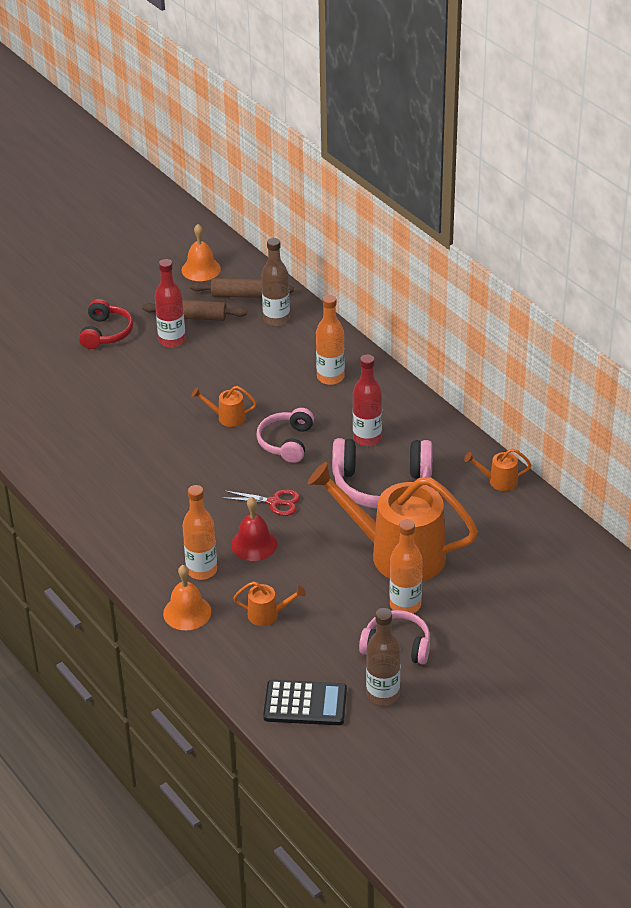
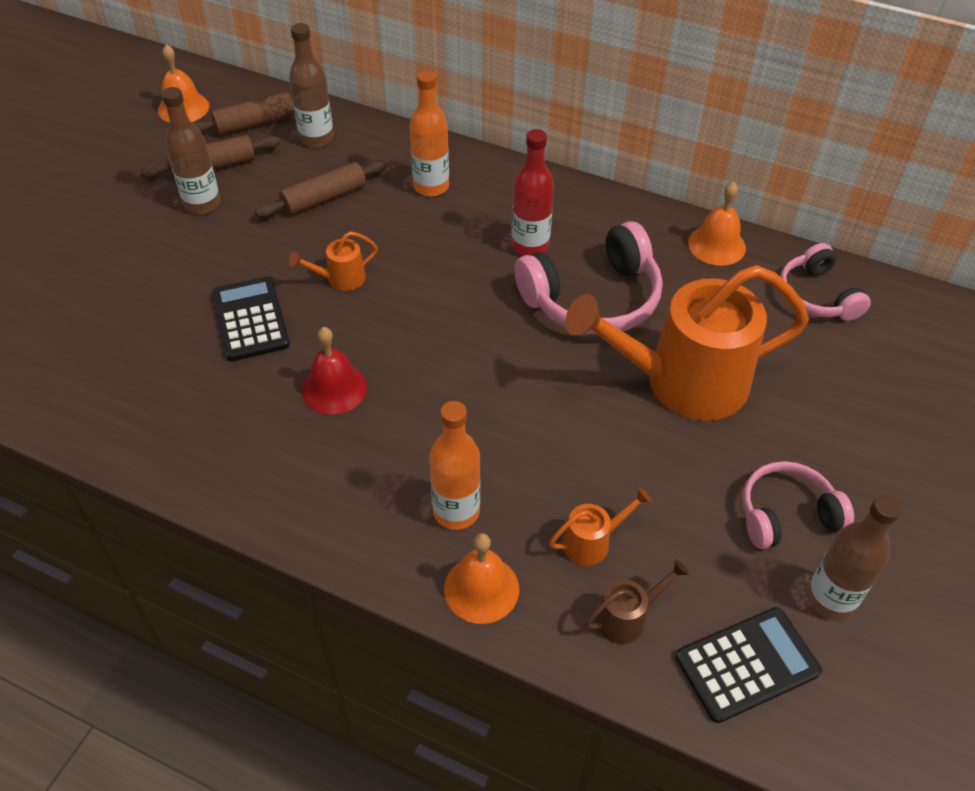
camera: 30 degrees left, 10 degrees up
(106, 333) = (107, 221): red headphones -> none
(155, 423) = (250, 319): none -> black calculator
(172, 340) = (202, 204): red bottle -> brown bottle
(253, 362) = (324, 198): none -> brown rolling pin
(254, 544) = (498, 442): red bell -> red bell (334, 388)
(257, 657) = (627, 617): none -> brown watering can
(275, 502) = (481, 371): red scissors -> none
(286, 442) = (437, 285): pink headphones -> pink headphones (816, 296)
(405, 605) = (748, 450): orange bottle -> none
(498, 481) = (716, 245): orange watering can -> orange bell

